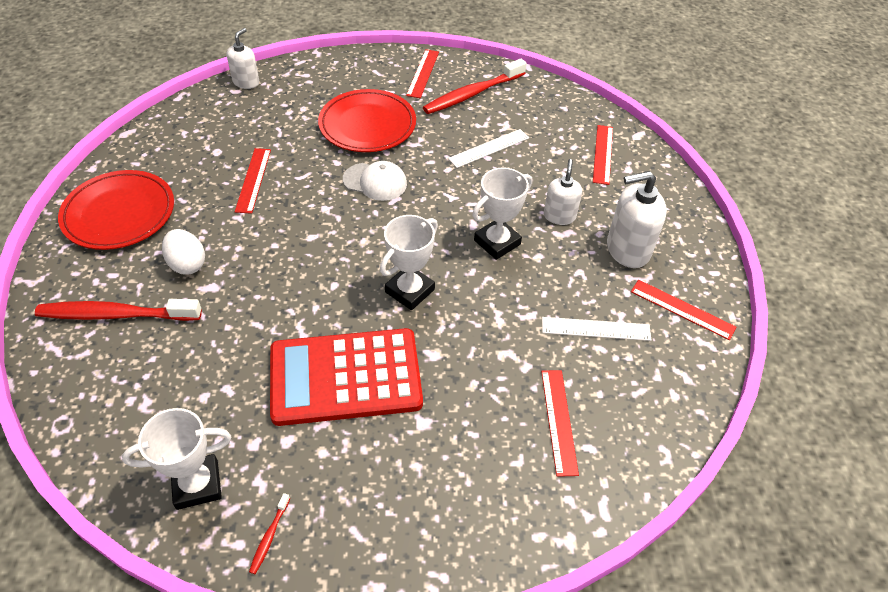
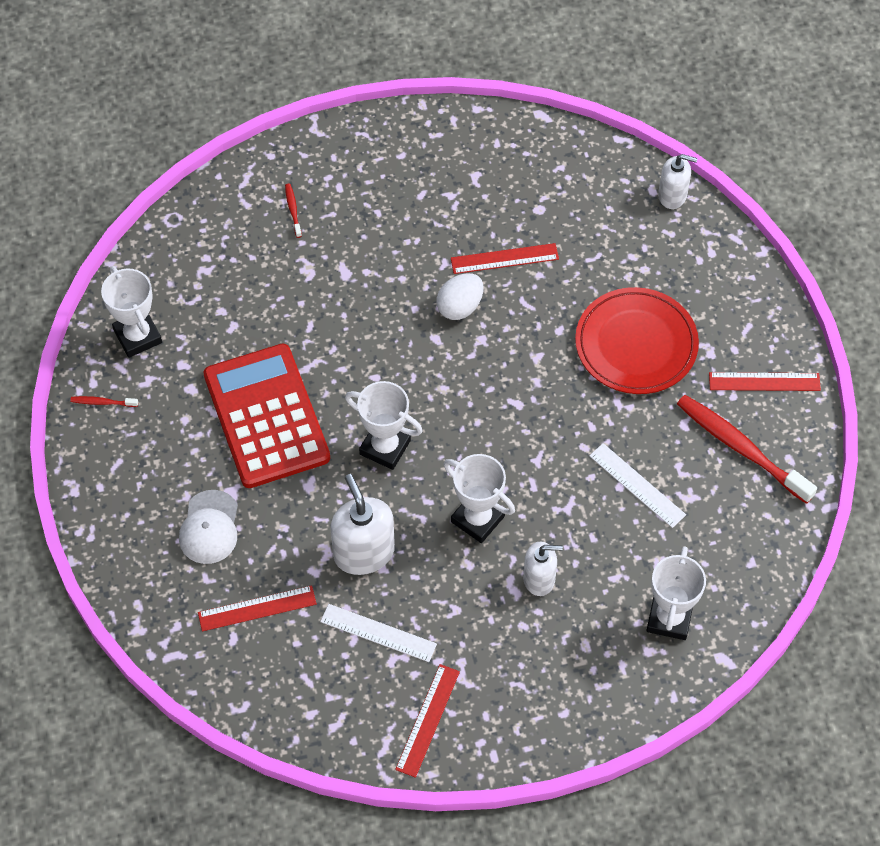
camera: 80 degrees right, 10 degrees up
(116, 315) = (293, 210): red toothbrush -> red toothbrush, size x0.41
(119, 214) = (419, 159): red plate -> none
(187, 264) = (368, 242): white egg -> white egg (460, 307)
(375, 182) = (538, 377): white cap -> white cap (209, 527)
(596, 329) = (378, 632): white ruler -> white ruler turned 60 degrees counterclockwise
(602, 154) = (669, 618): red ruler -> white trophy
(627, 250) = (504, 658): white soap dispenser -> white soap dispenser (364, 552)

